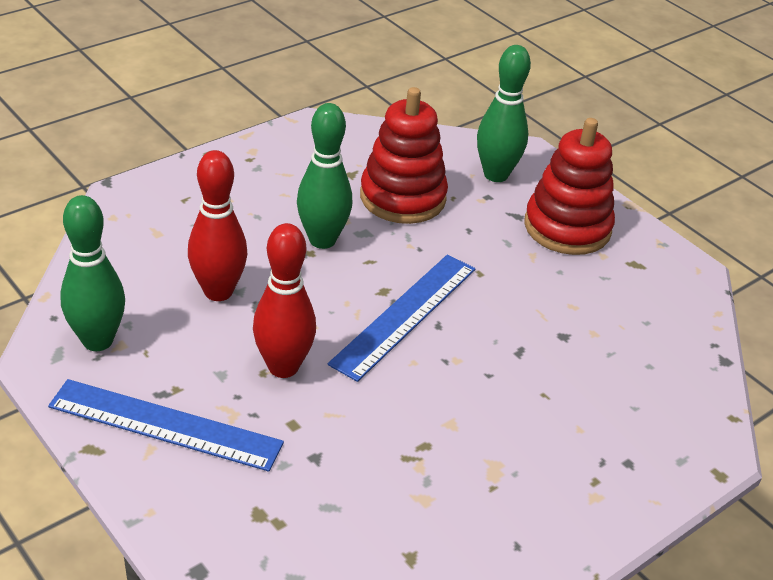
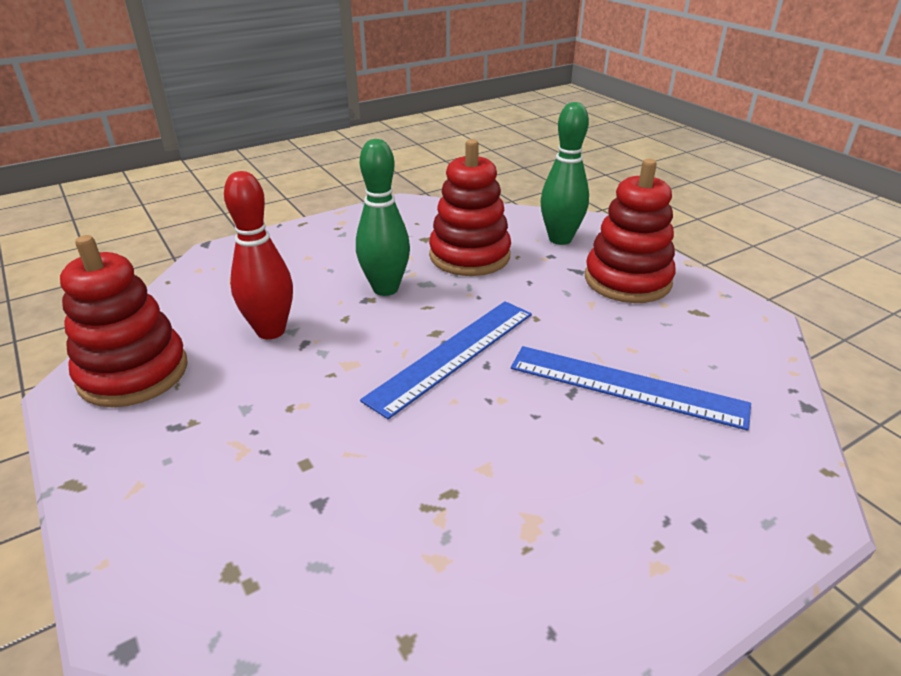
camera: 10 degrees right, 5 degrees down
(97, 341) = (133, 373): green bowling pin -> red stacking toy
(165, 424) = (164, 460): blue ruler -> blue ruler (626, 386)
(283, 367) = (312, 402): red bowling pin -> none

